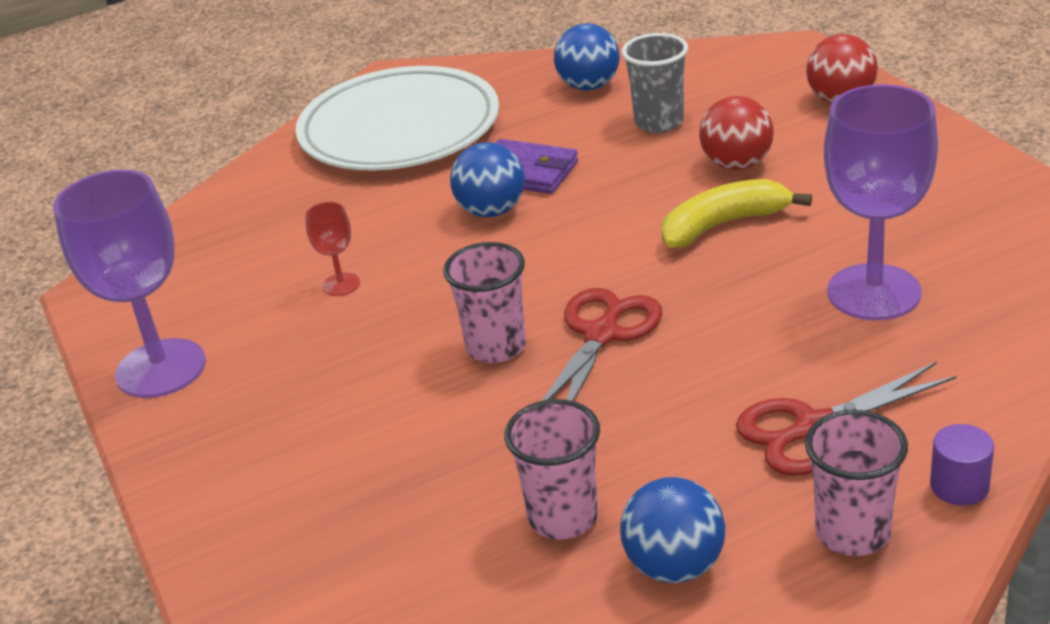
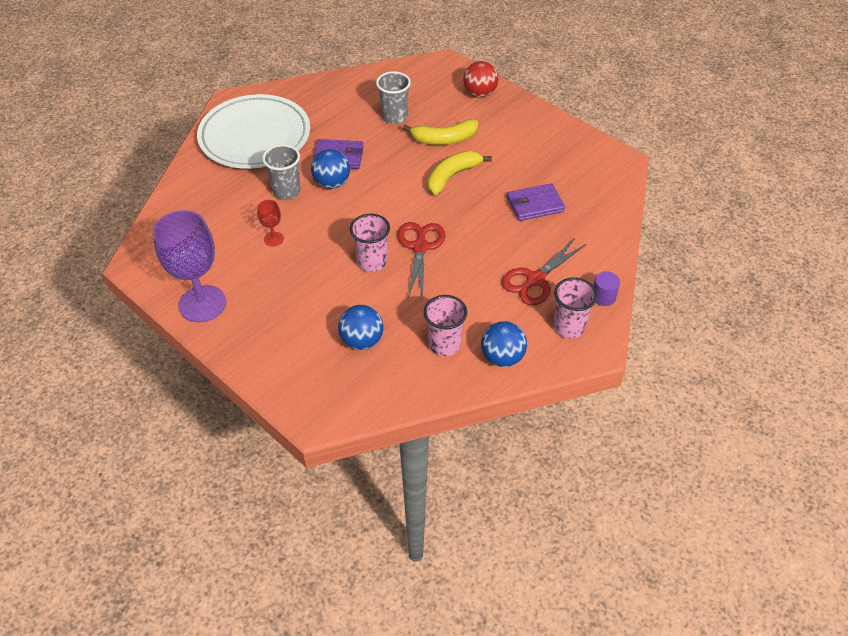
camera: 25 degrees left, 15 degrees up
(405, 215) = (286, 191): none -> grey cup
(589, 86) = (347, 97): blue ball -> blue ball (362, 341)
(737, 164) = (444, 139): red ball -> yellow banana
(873, 292) = (535, 205): purple goblet -> purple wallet

